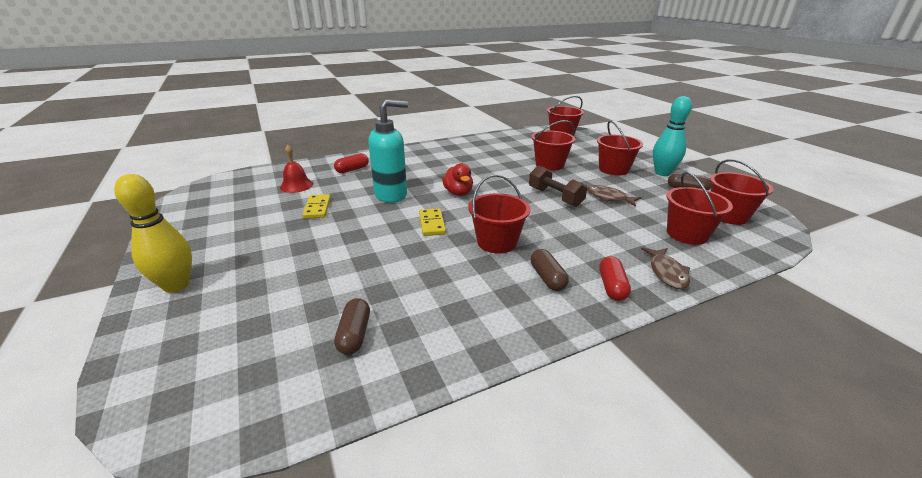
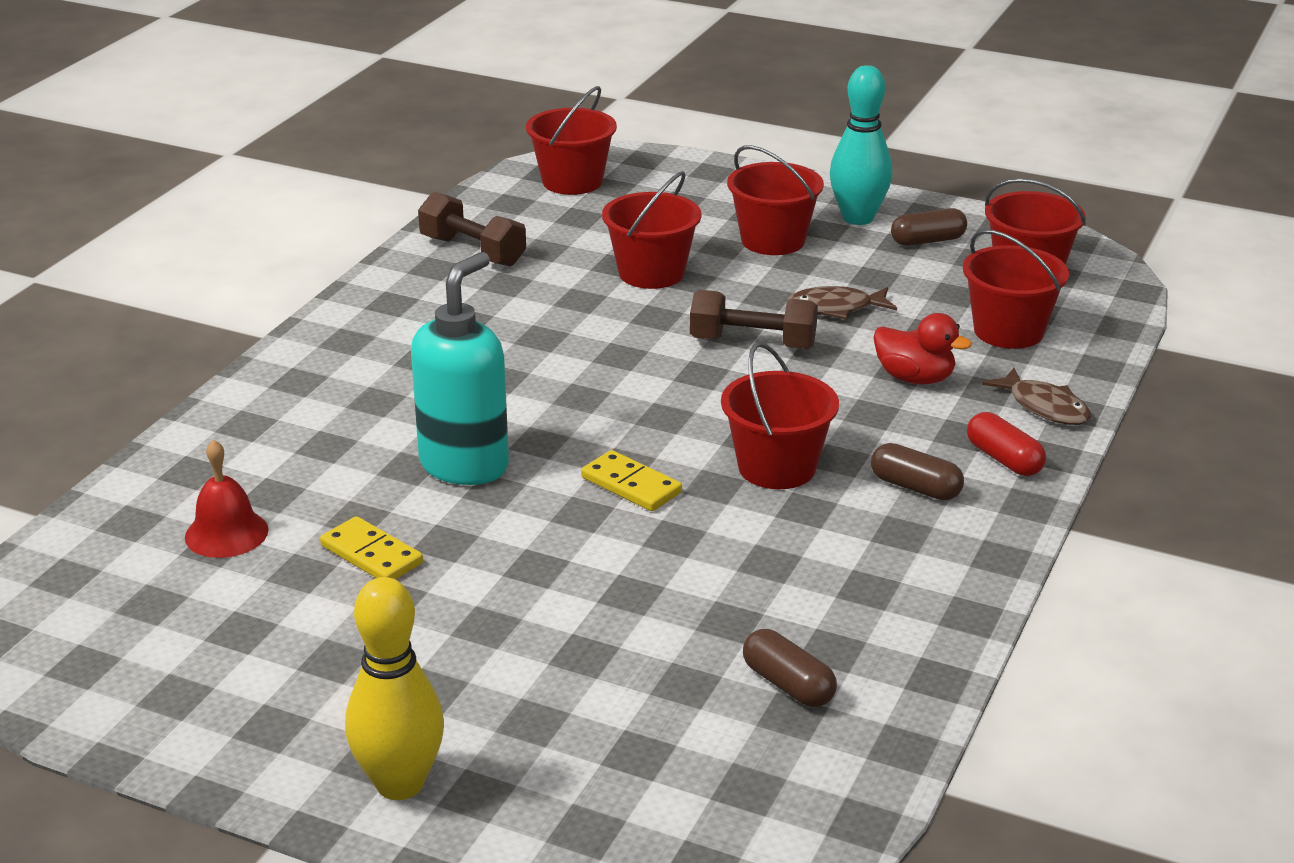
camera: 40 degrees left, 0 degrees up
(352, 169) = (276, 447): red capsule -> none
(458, 193) = (580, 406): red duck -> red duck (915, 378)
(498, 142) = (473, 251): none -> brown dumbbell

